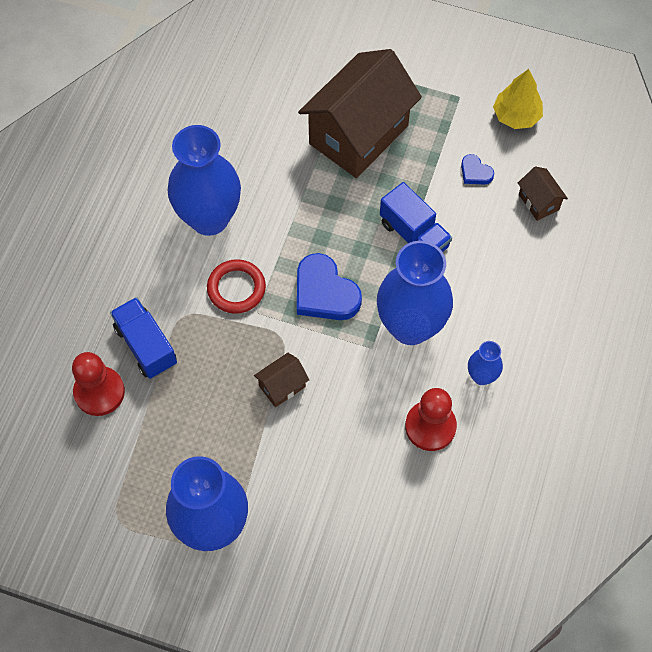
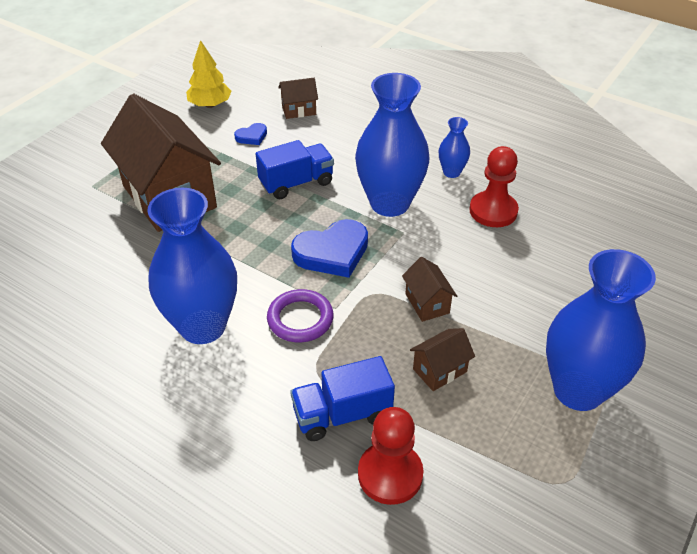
camera: 75 degrees left, 20 degrees down
(207, 410) = (439, 370): none -> brown house
(236, 288) = (300, 319): red ring -> purple ring

